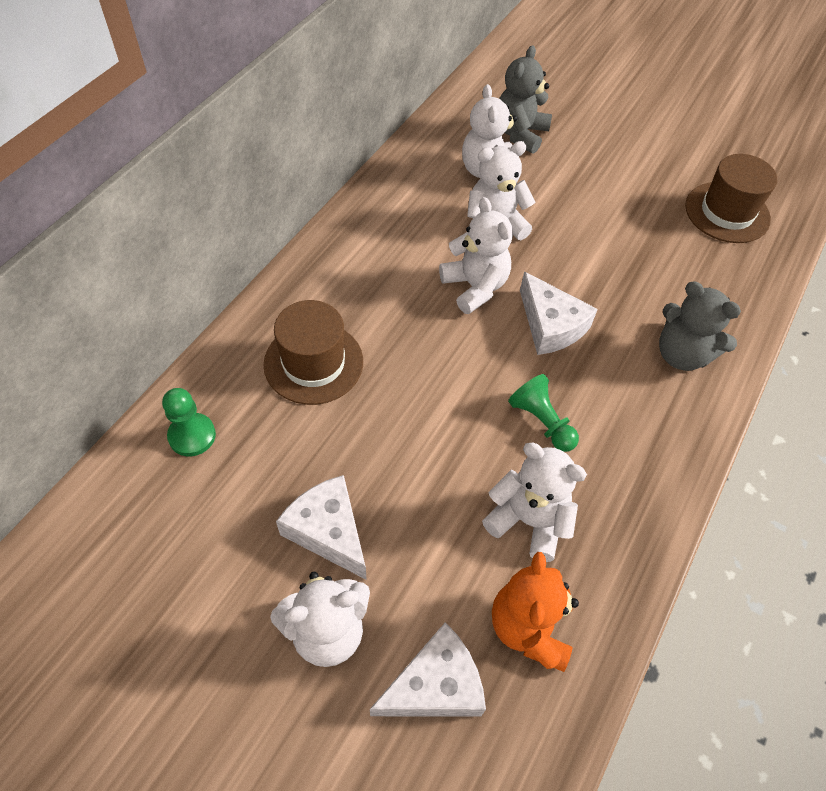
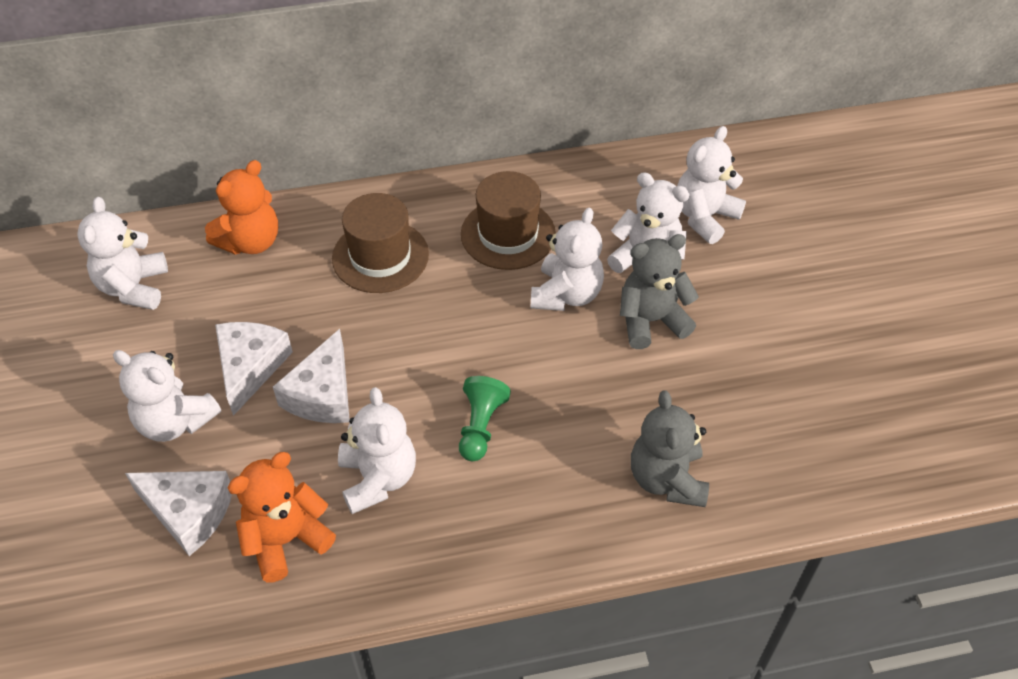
camera: 50 degrees right, 5 degrees down
(135, 560) = (134, 287): none -> white teddy bear
(192, 436) = (251, 242): green pawn -> orange teddy bear
(520, 134) = (780, 205): grey teddy bear -> grey teddy bear (651, 321)
(550, 325) = (587, 368): white cheese -> white cheese (323, 393)
(727, 212) = (894, 410): brown hat -> brown hat (508, 234)

